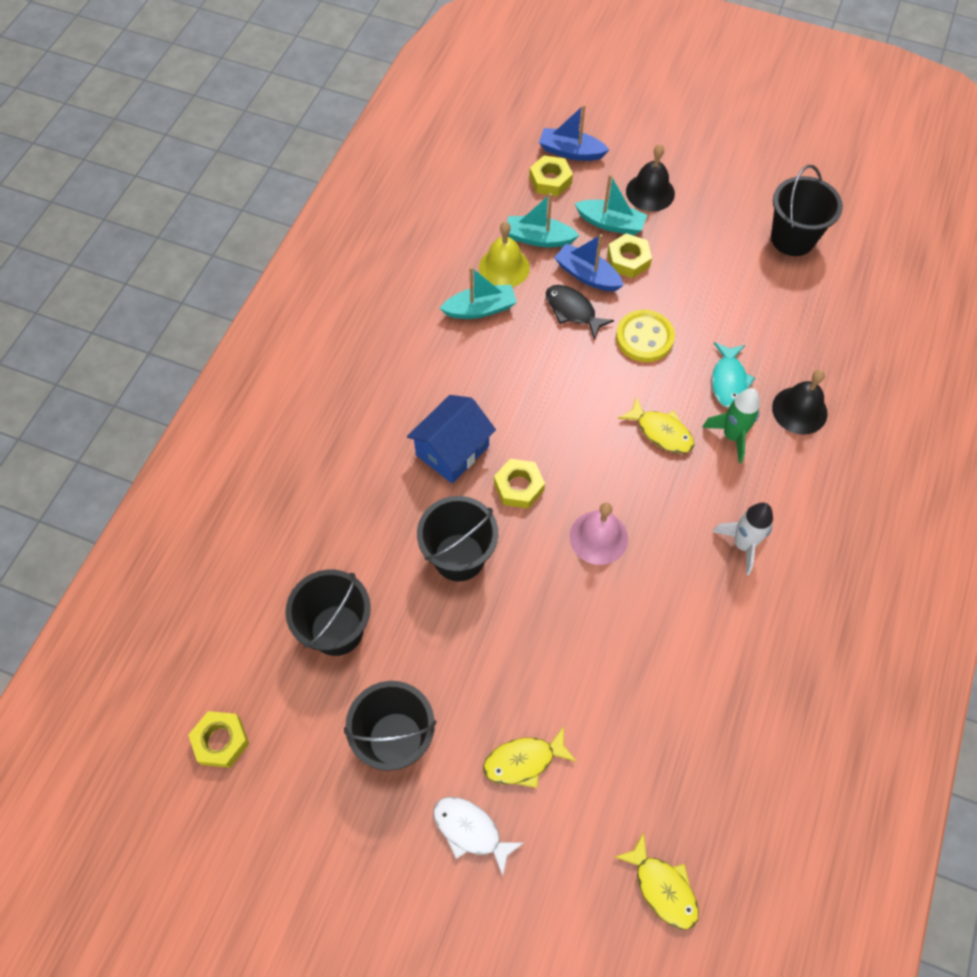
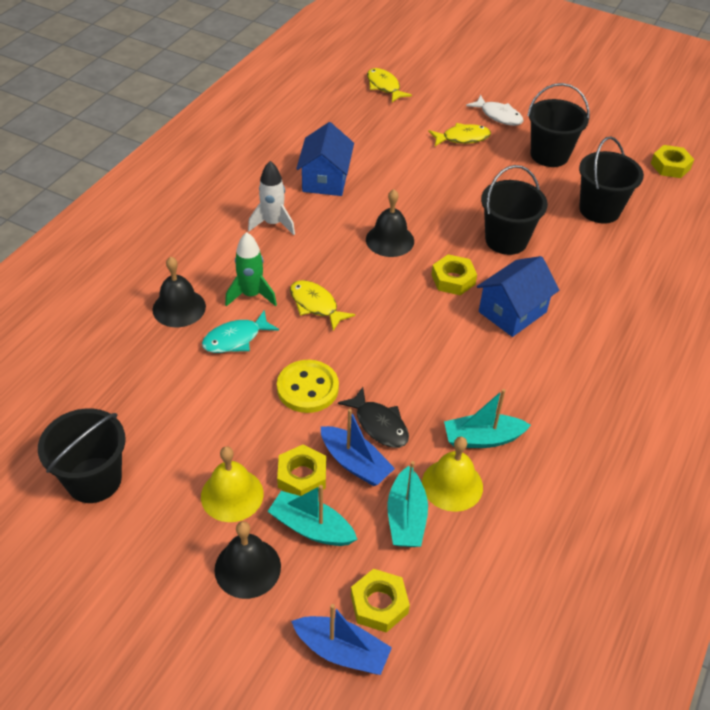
camera: 175 degrees left, 15 degrees down
(538, 238) = (406, 517): turquoise boat -> turquoise boat turned 75 degrees clockwise
(598, 537) = (390, 240): pink bell -> black bell
(679, 240) = (232, 495): none -> yellow bell
(701, 636) = (325, 179): none -> blue house
(728, 381) = (235, 339): turquoise fish -> turquoise fish turned 135 degrees counterclockwise

